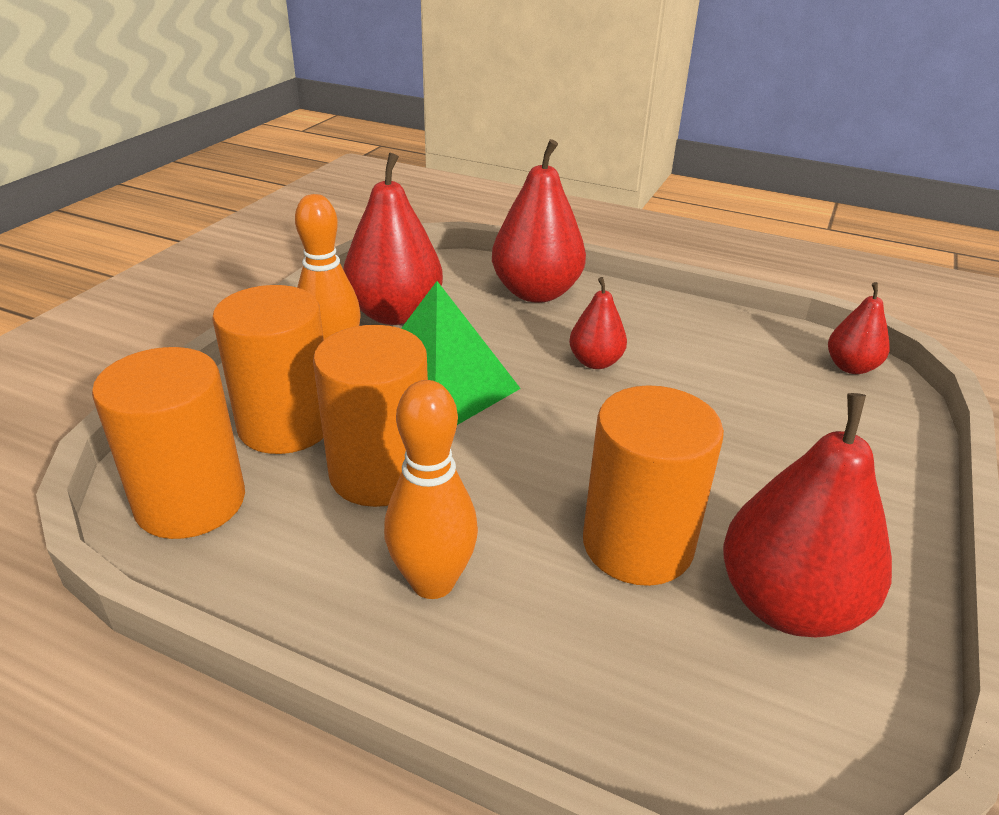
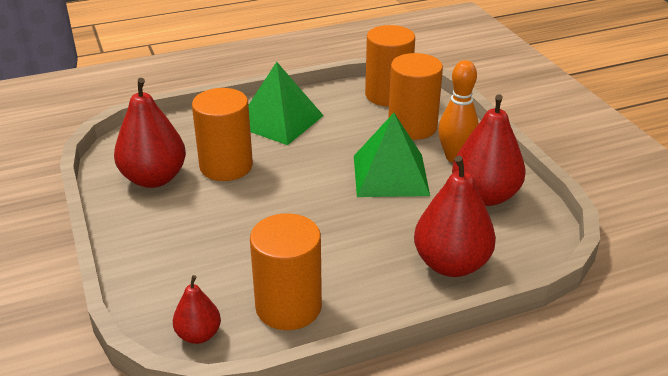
camera: 135 degrees right, 0 degrees up
(380, 473) = (349, 134): orange cylinder -> orange cylinder (288, 307)
(433, 582) = (279, 120): orange bowling pin -> green pyramid
(595, 362) = (345, 235): red pear -> none

